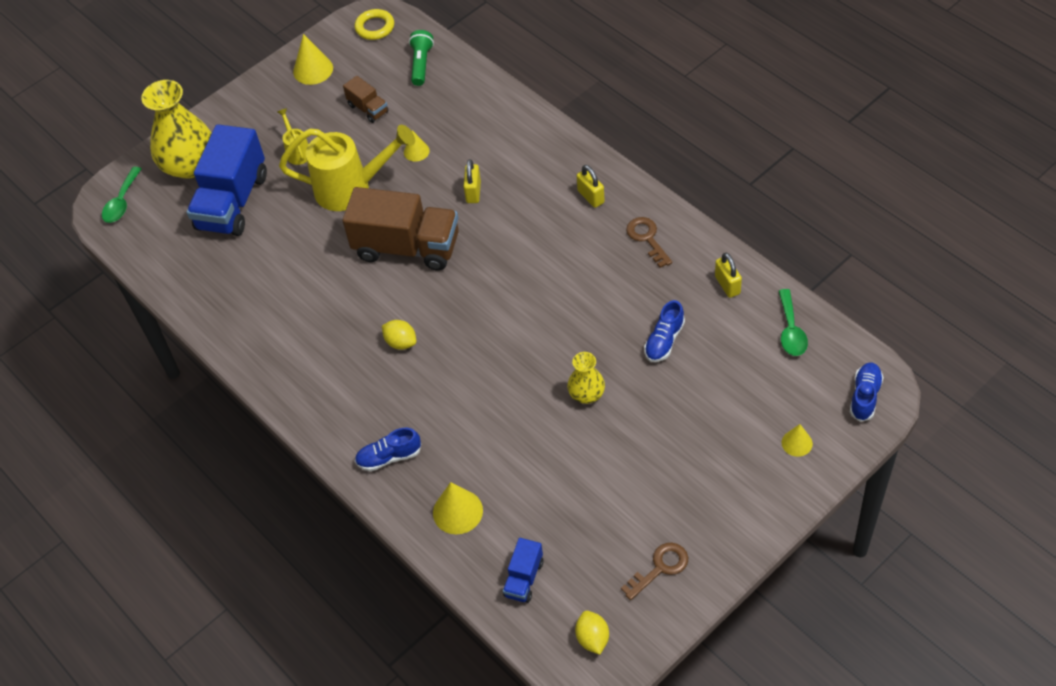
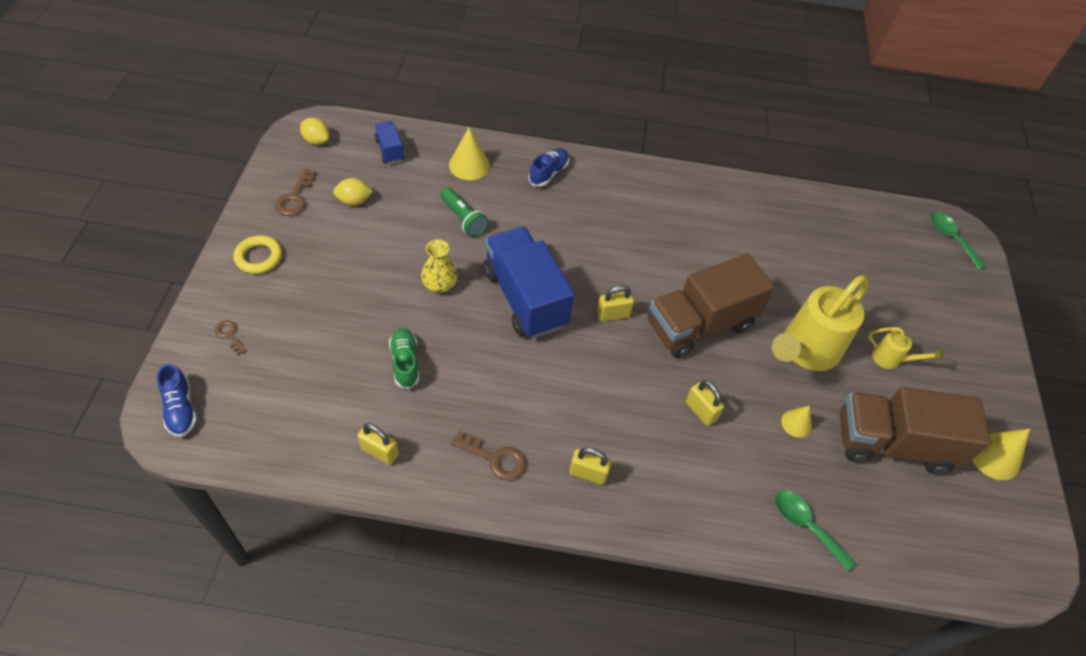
camera: 130 degrees right, 0 degrees up
(190, 165) = (951, 296): yellow vase -> none
(233, 202) = (877, 284): blue truck -> blue truck (525, 298)
(368, 109) = (892, 443): brown truck -> brown truck, size x2.16
(375, 27) = (1013, 555): yellow ring -> yellow ring (259, 257)
(401, 342) = (621, 248): yellow lemon -> yellow lemon (354, 201)
(421, 64) = (912, 535): green flashlight -> green flashlight (463, 219)
(466, 291) = (613, 314): none -> yellow padlock
(664, 341) = (405, 363): blue shoe -> green shoe
(791, 330) = (287, 437): green spoon -> green spoon (805, 525)
(797, 443) = (229, 335): yellow cone -> brown key

